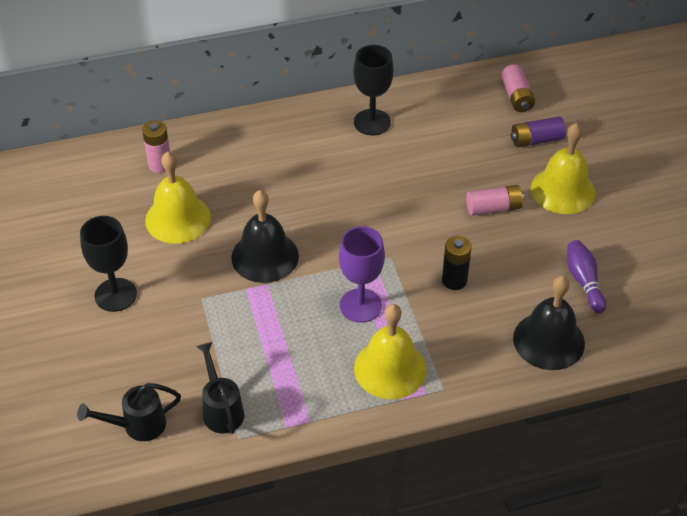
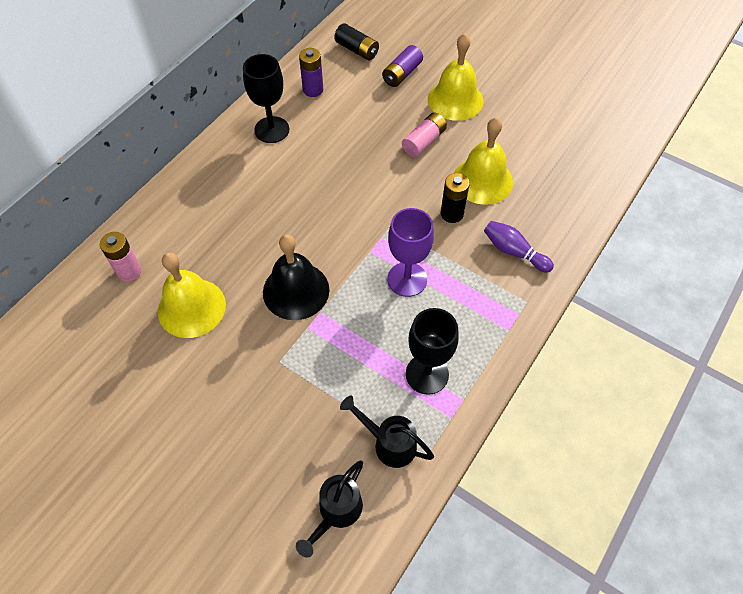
camera: 40 degrees left, 10 degrees up
(115, 295) = (203, 412): black goblet -> black goblet (427, 374)
(390, 368) = (476, 313): yellow bell -> yellow bell (482, 180)
(441, 109) = (313, 90): none -> purple battery
(517, 96) = (357, 50): pink battery -> black battery
(548, 340) = (555, 215): black bell -> none
(584, 282) = (534, 157): purple bowling pin -> purple bowling pin (514, 252)

